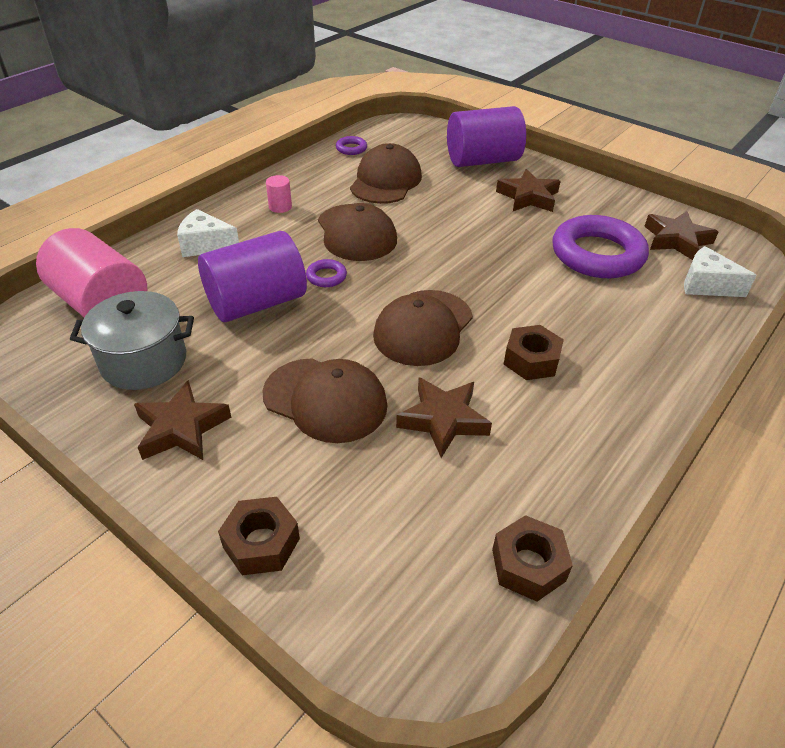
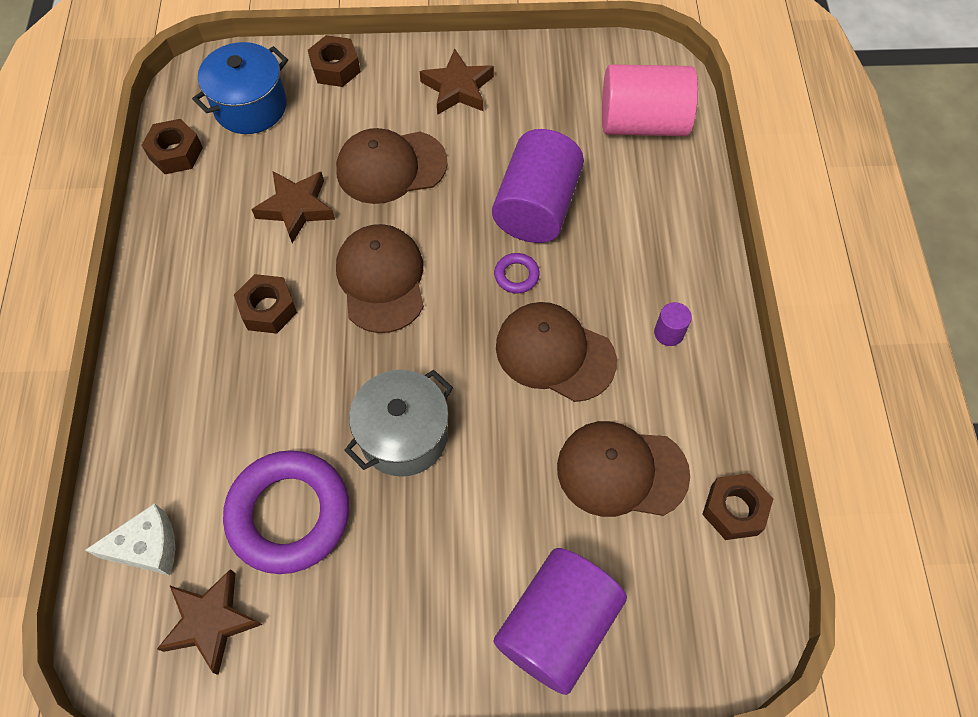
camera: 140 degrees right, 20 degrees up
(144, 361) = (544, 107): grey pot -> grey pot (403, 435)
(206, 245) = (659, 232): white cheese -> none
(280, 207) = (668, 333): pink cylinder -> purple cylinder
(351, 148) = (734, 510): purple ring -> brown nut
(385, 181) = (621, 471): brown cap -> brown cap turned 120 degrees clockwise
(399, 564) = (250, 106): none -> blue pot
(528, 197) = (436, 578): brown star -> none

